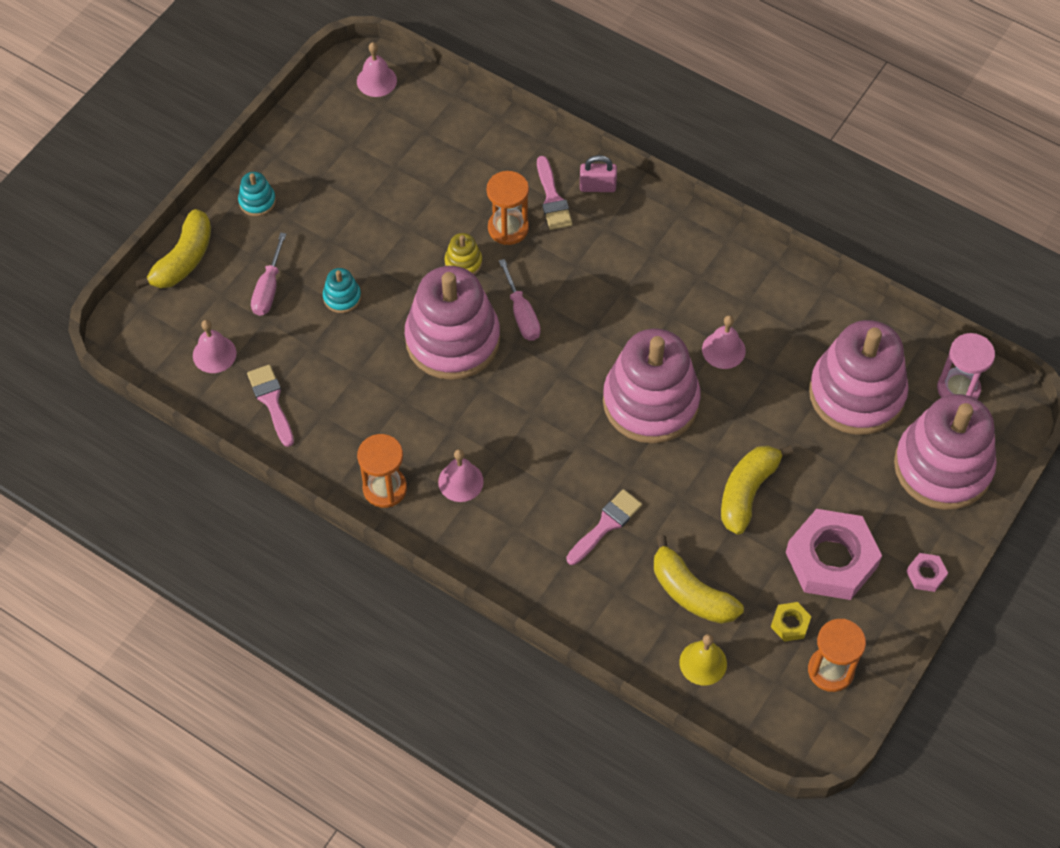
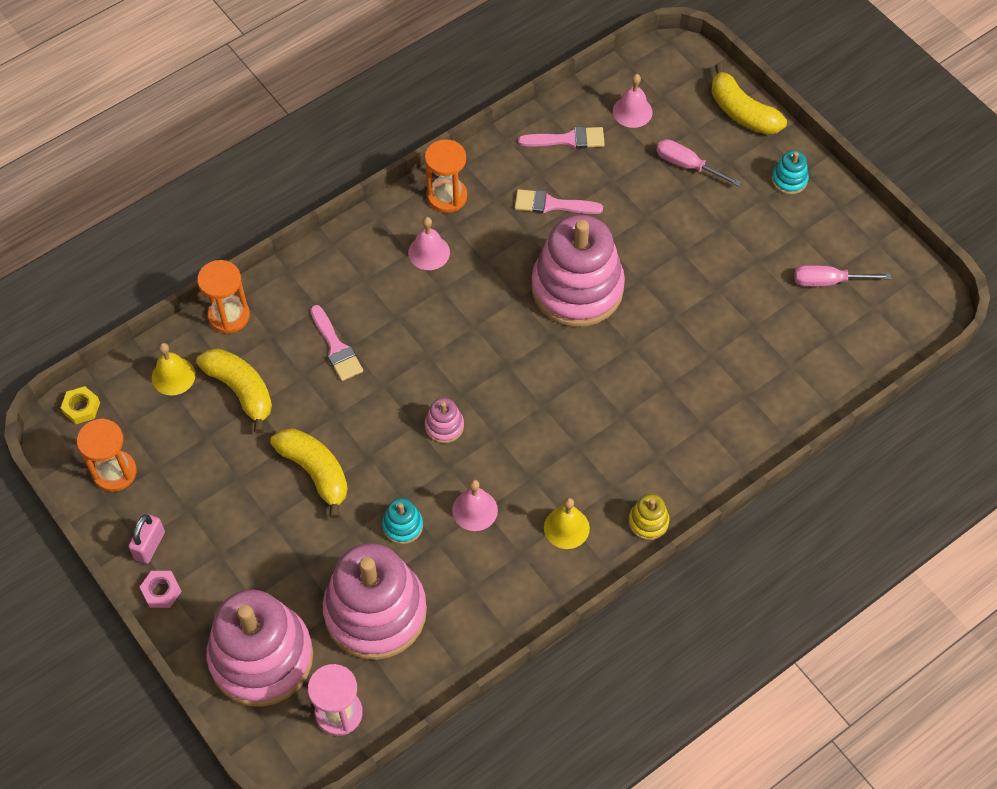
camera: 110 degrees right, 0 degrees up
(342, 297) = (657, 217): turquoise stacking toy -> turquoise stacking toy (402, 526)
(376, 81) = (910, 312): pink bell -> none
(463, 262) = (660, 322): yellow stacking toy -> yellow stacking toy (648, 522)
(508, 228) = (687, 371): orange hourglass -> orange hourglass (229, 316)
(521, 313) = (584, 352): pink screwdriver -> pink screwdriver (829, 281)
(552, 199) = (710, 420): pink brush -> pink brush (551, 204)
(597, 187) = (711, 466): pink padlock -> pink padlock (149, 545)
(650, 402) = (444, 426): pink stacking toy -> pink stacking toy, size x0.41
(691, 592) = (240, 390): yellow banana -> yellow banana turned 75 degrees clockwise
(707, 275) = (566, 528): none -> yellow bell
(790, 624) = (173, 457): yellow nut -> yellow nut (81, 407)
(831, 559) = (215, 516): pink nut -> none

